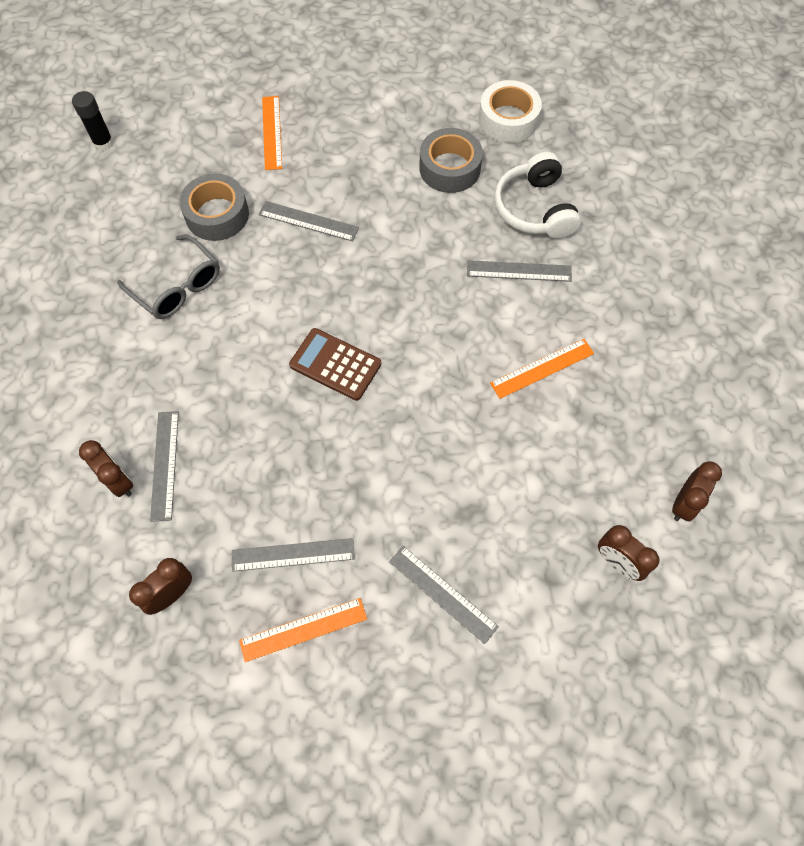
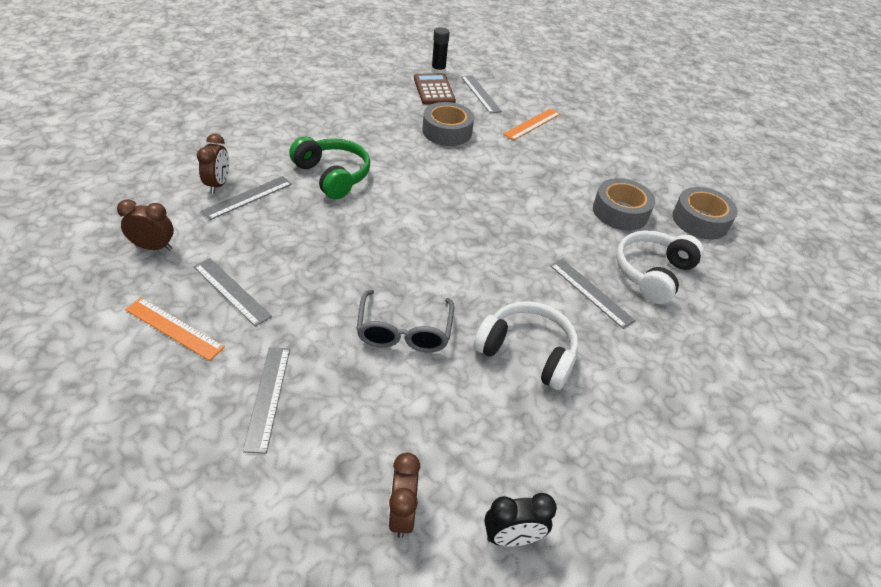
camera: 45 degrees right, 20 degrees down
(177, 287) = (378, 141): grey glasses -> grey glasses (404, 332)
(197, 366) = (332, 176): none -> green headphones
(308, 221) = (492, 169): grey ruler -> grey ruler (480, 94)
(335, 364) = (401, 235): brown calculator -> brown calculator (434, 90)
(508, 120) = (700, 220): white tape -> grey tape
(542, 368) = (527, 352): orange ruler -> white headphones
(684, 503) = (512, 537): brown clock -> black clock

